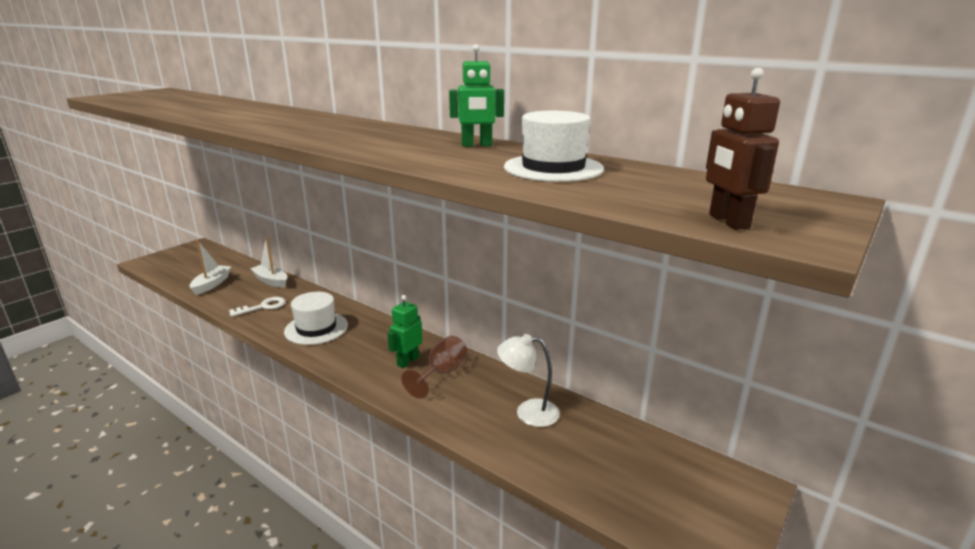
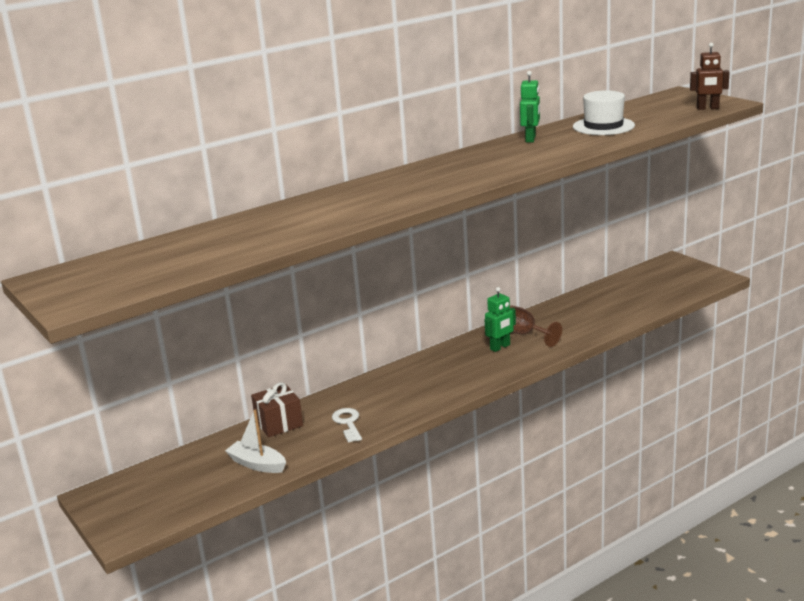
camera: 70 degrees left, 0 degrees up
(271, 281) = (279, 423): white boat -> brown gift
(316, 328) = (417, 390): white hat -> none
(407, 361) = (500, 347): green robot -> green robot turned 90 degrees counterclockwise
(528, 412) = (586, 308): white lamp -> none

